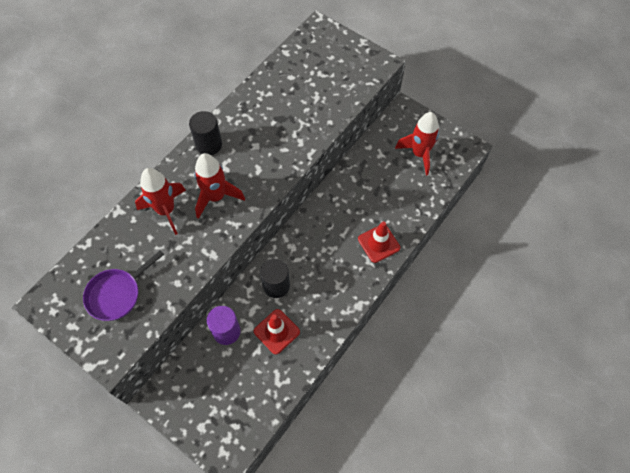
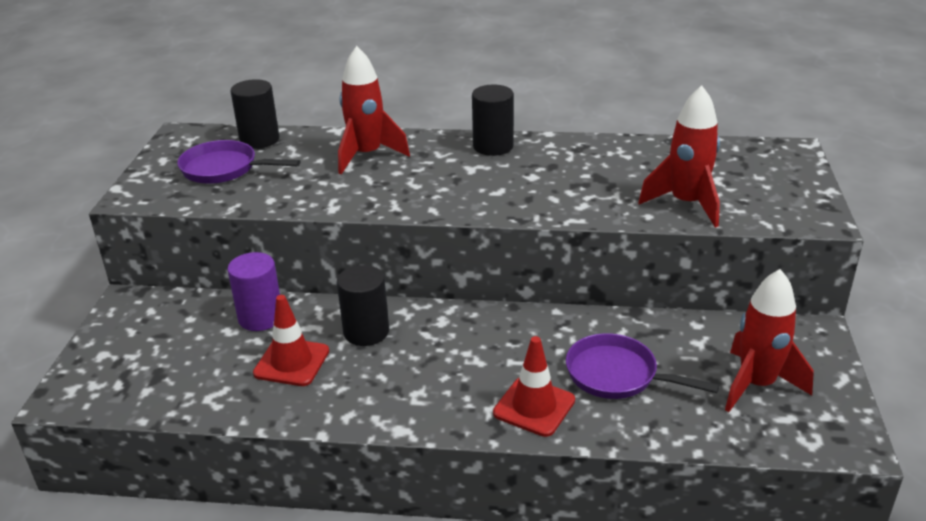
camera: 60 degrees right, 30 degrees down
(93, 259) = (259, 140): none -> black cylinder
(216, 197) = (421, 179): red rocket -> red rocket (686, 204)
(380, 199) = (617, 375): none -> purple pan

